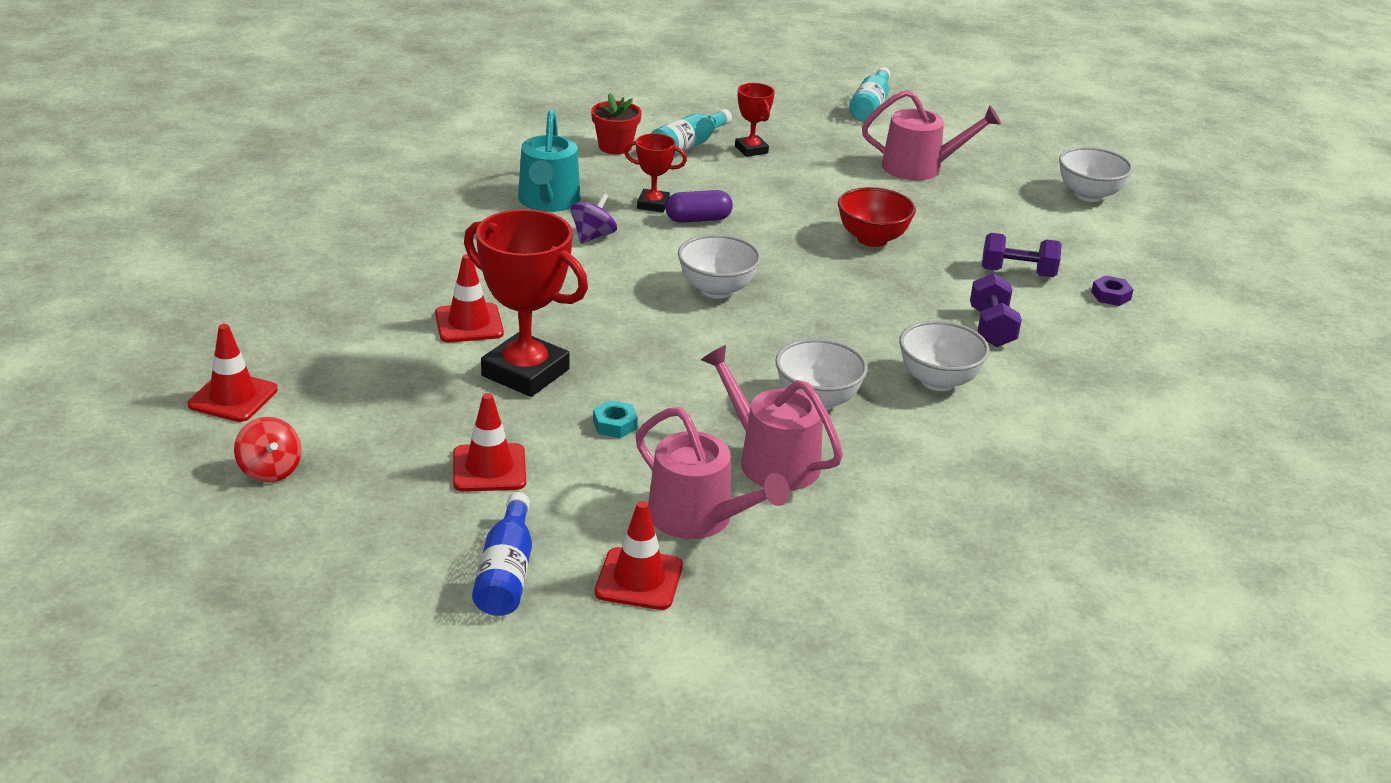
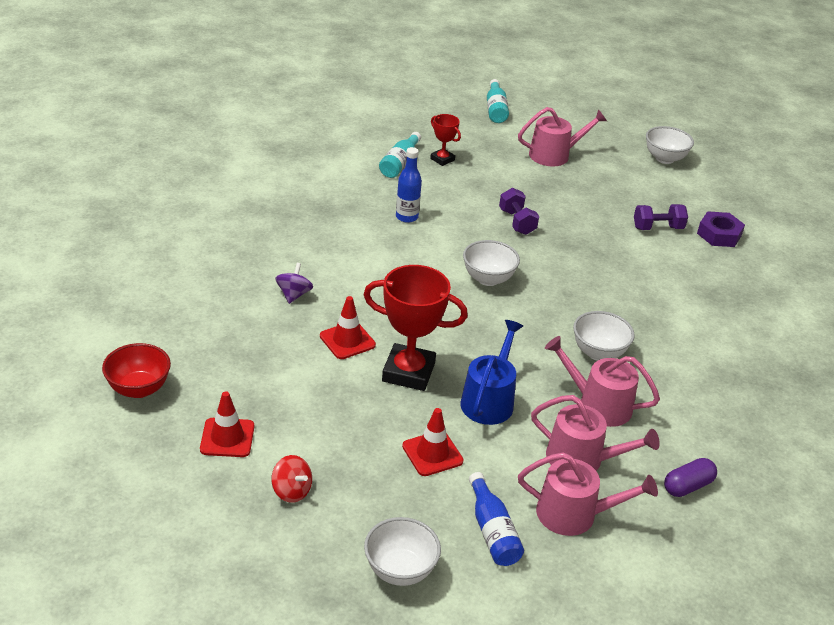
camera: 20 degrees left, 5 degrees up
(548, 201) = (336, 227): turquoise watering can -> none
(593, 236) = (384, 251): purple spinning top -> purple spinning top (294, 295)
(615, 147) = (353, 173): red flower pot -> none
(615, 425) = (489, 400): turquoise nut -> blue watering can
(639, 579) = (574, 514): red traffic cone -> pink watering can
(653, 204) = (406, 217): red trophy -> blue bottle
(698, 219) = (442, 224): purple capsule -> purple capsule (687, 486)
(872, 239) = (558, 218): red bowl -> red bowl (139, 389)
(938, 381) = (659, 321): white bowl -> white bowl (400, 570)
(991, 328) = (666, 274): purple dumbbell -> purple dumbbell (517, 222)
(1111, 295) = (719, 234): purple nut -> purple nut, size x1.77

